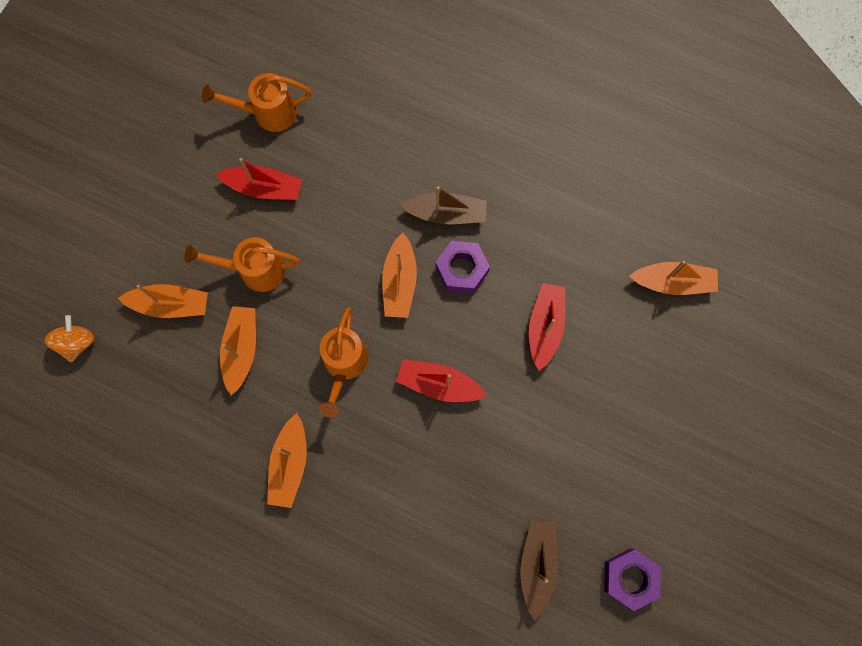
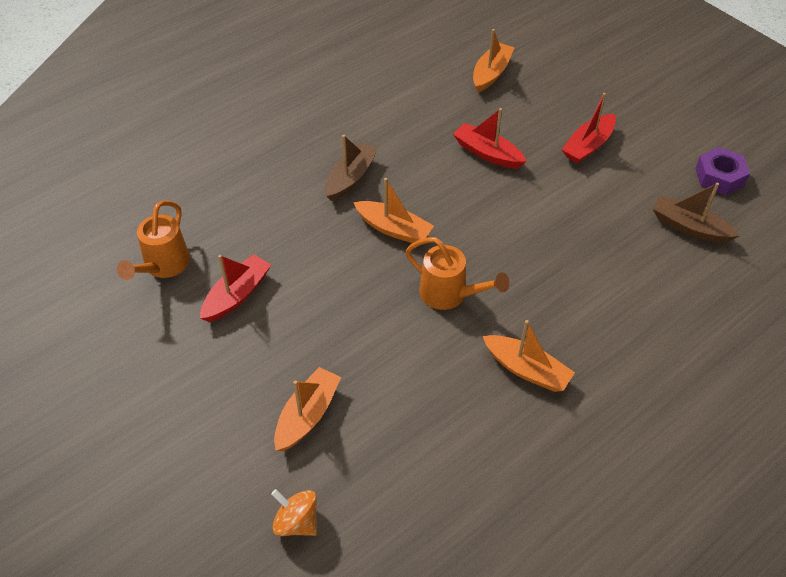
camera: 65 degrees left, 25 degrees down
(241, 349) = (390, 370): orange boat -> none
(254, 270) = (315, 331): orange watering can -> none
(438, 384) = (502, 235): red boat -> red boat (588, 146)
(462, 269) = (407, 185): purple nut -> none

